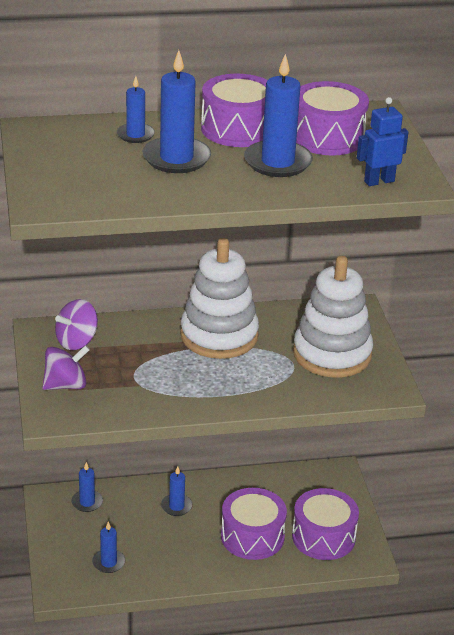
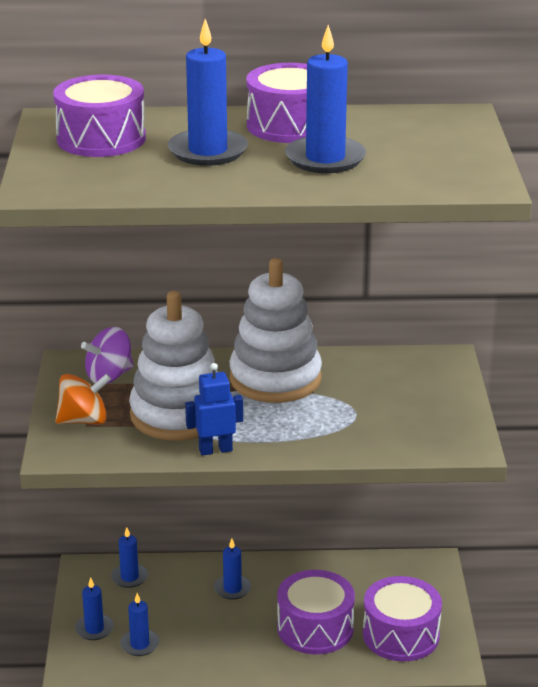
camera: 10 degrees right, 5 degrees down
(66, 385) = (84, 420): purple spinning top -> orange spinning top
(135, 135) = (169, 128): blue candle -> blue candle (94, 629)
(327, 137) = (393, 136): purple drum -> purple drum (101, 139)
(332, 354) = (405, 405): white stacking toy -> white stacking toy (178, 415)
(379, 181) = (440, 181): blue robot -> blue robot (215, 450)

